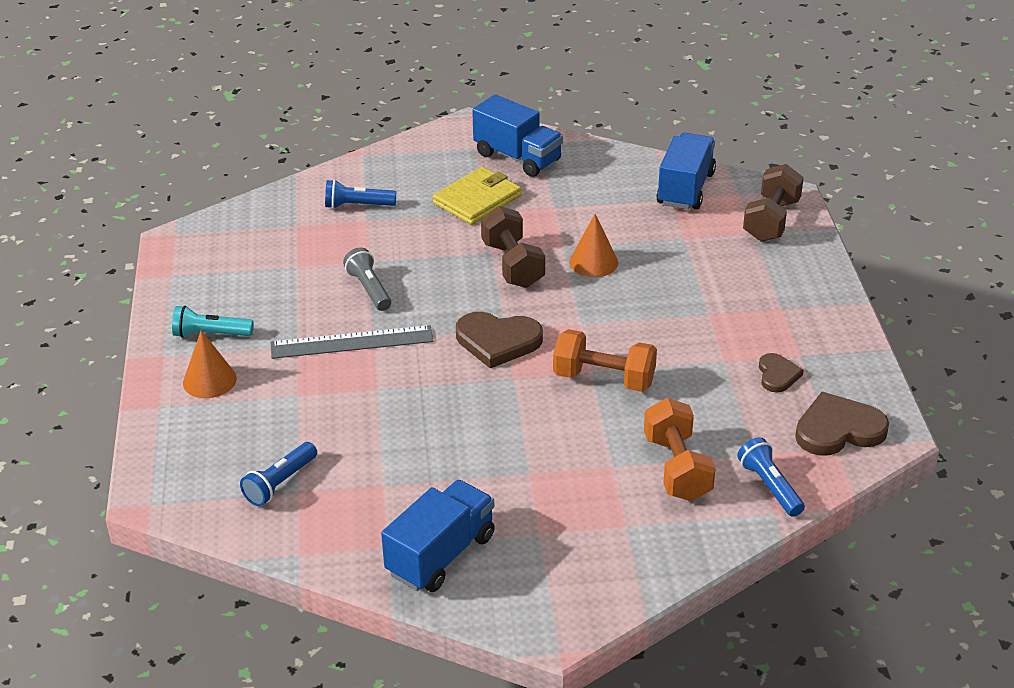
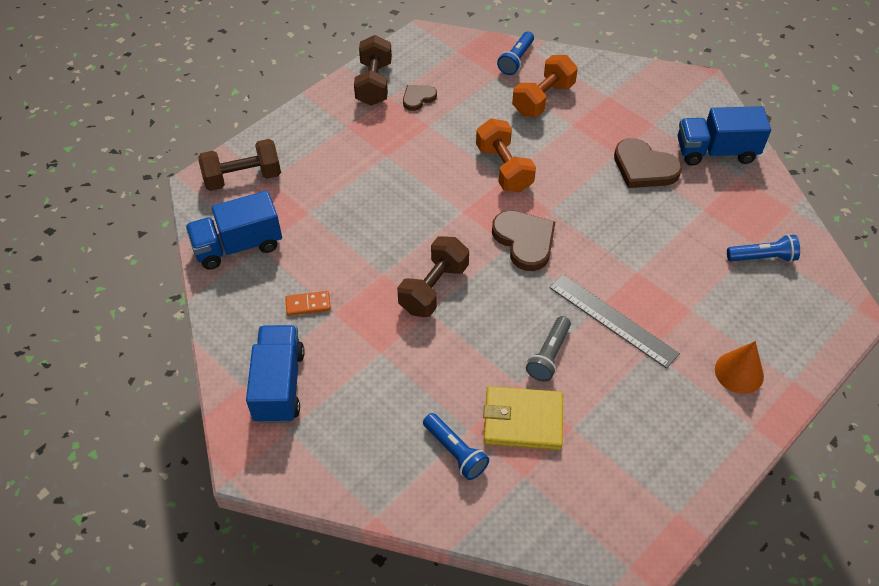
camera: 130 degrees left, 15 degrees up
(211, 334) = (701, 415): turquoise flashlight -> none
(477, 200) = (369, 369): yellow wallet -> yellow wallet (522, 420)
(577, 198) = (308, 304): none -> orange domino
(593, 262) = (386, 244): orange cone -> none
(835, 355) = (374, 83): none -> brown dumbbell
(838, 429) = (441, 55): brown heart -> brown heart (644, 167)

